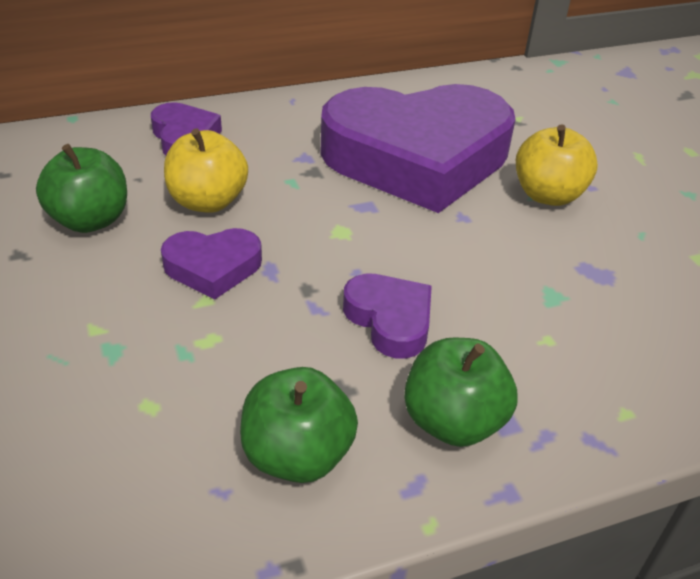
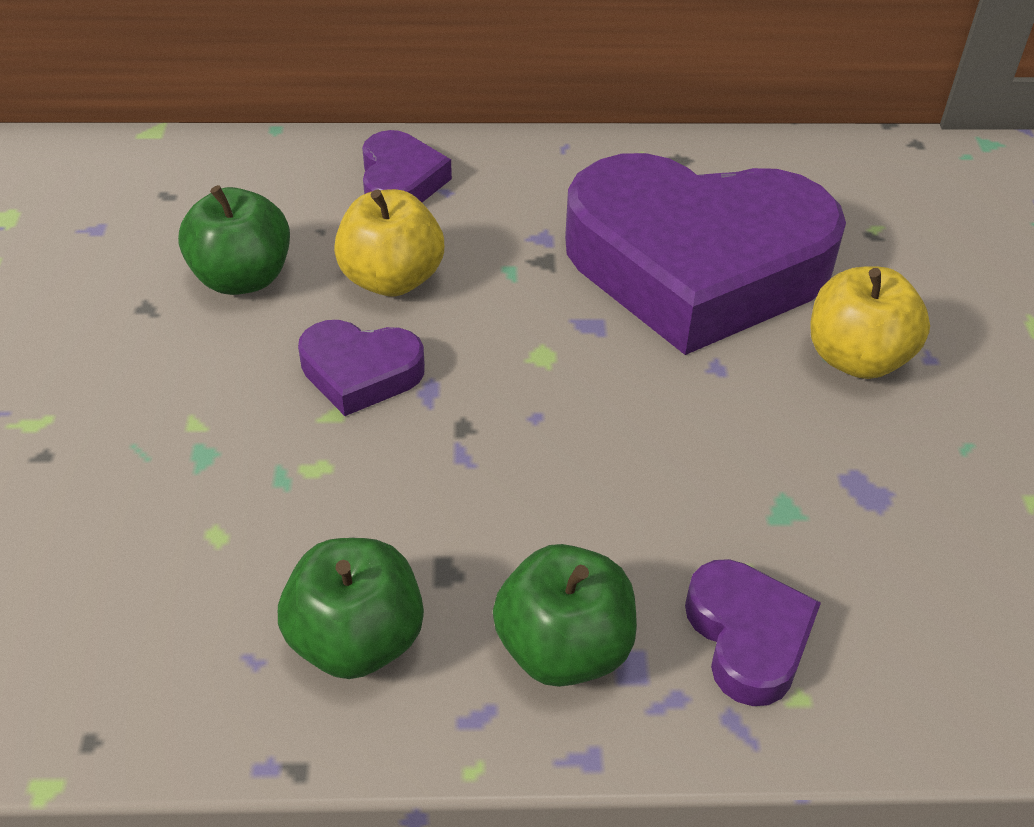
camera: 20 degrees right, 5 degrees up
(390, 320) = (548, 493): purple heart -> purple heart (748, 637)

